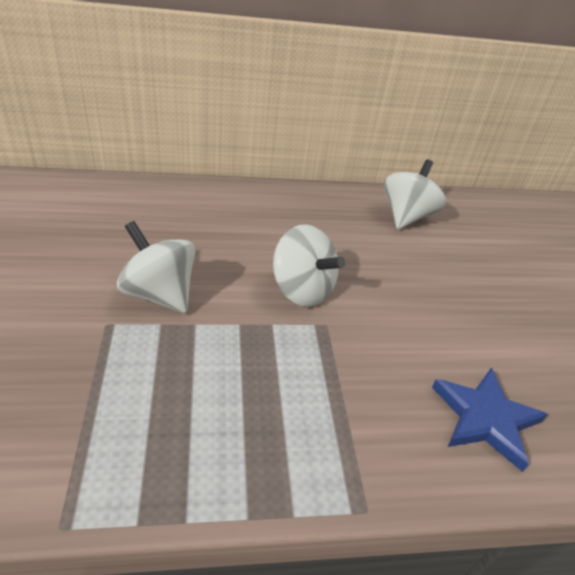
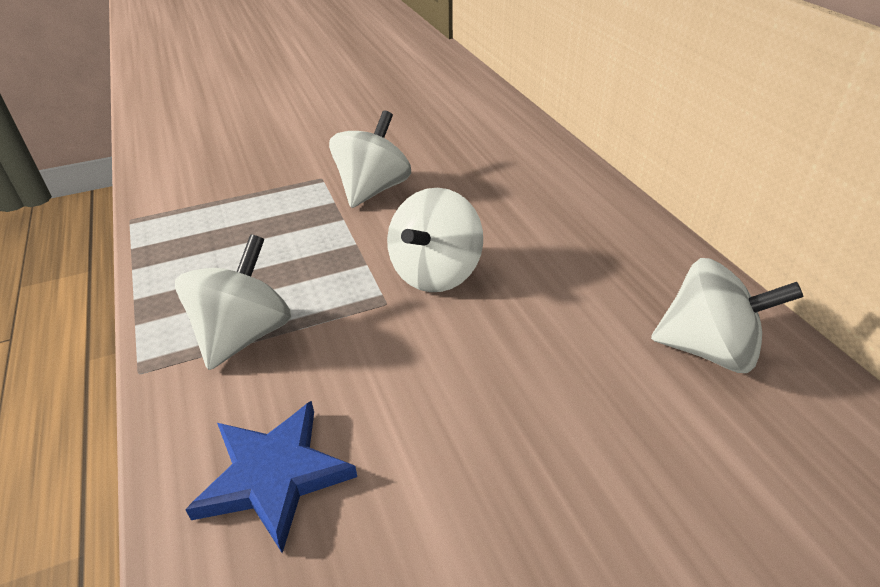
camera: 80 degrees right, 0 degrees up
(338, 420) = (244, 335): none -> white spinning top

